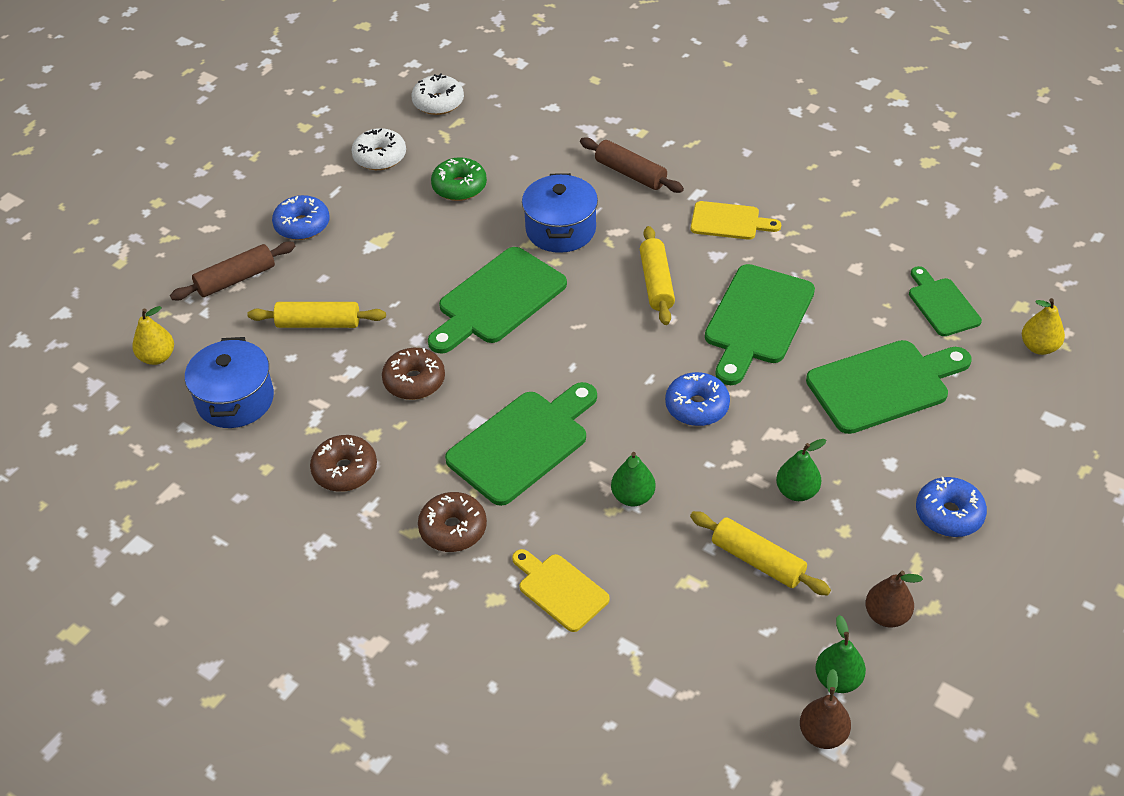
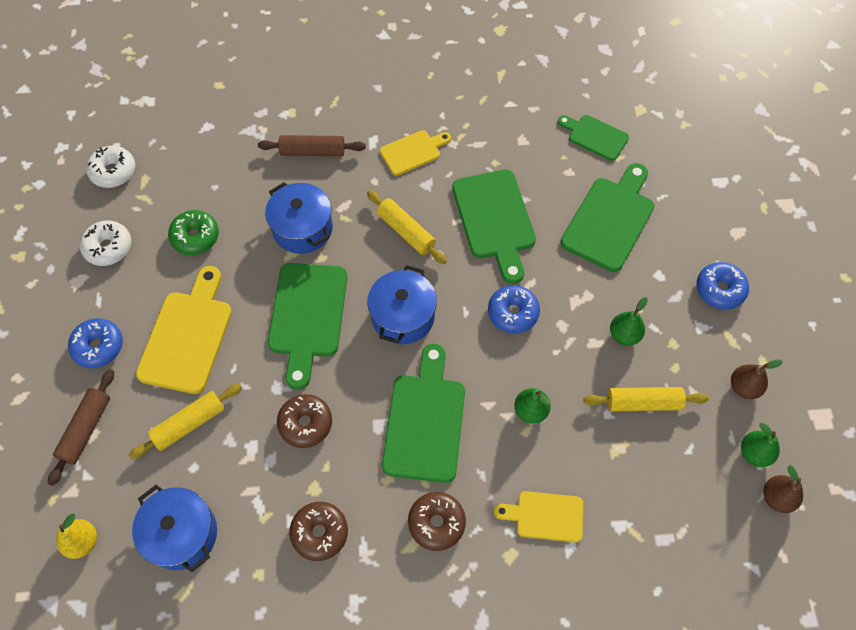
camera: 40 degrees left, 15 degrees up
(380, 258) = (187, 336): none -> yellow cutting board
(585, 349) = (403, 316): none -> blue pot
(1039, 347) = (673, 134): yellow pear -> none

